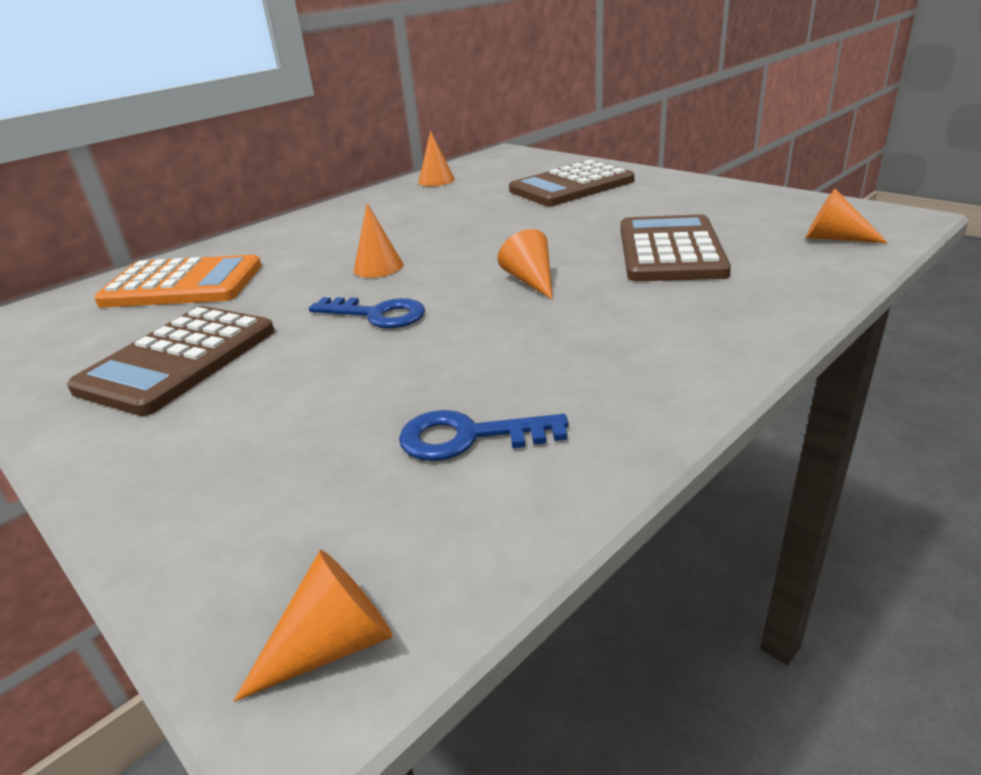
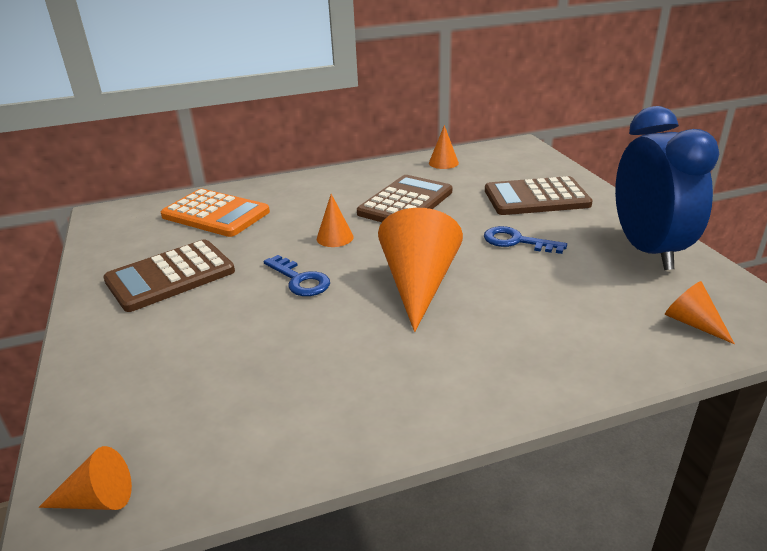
camera: 25 degrees right, 0 degrees up
(468, 437) = (267, 399): blue key -> blue key (516, 241)
(531, 281) = (419, 285): orange cone -> orange cone, size x2.01
(670, 250) = (544, 290): brown calculator -> brown calculator (405, 202)
(726, 198) = (647, 249): none -> blue clock

